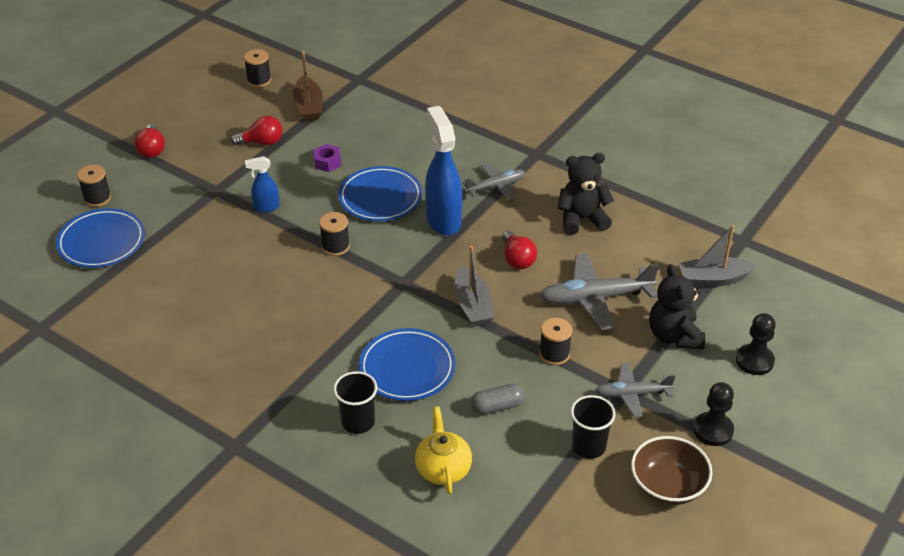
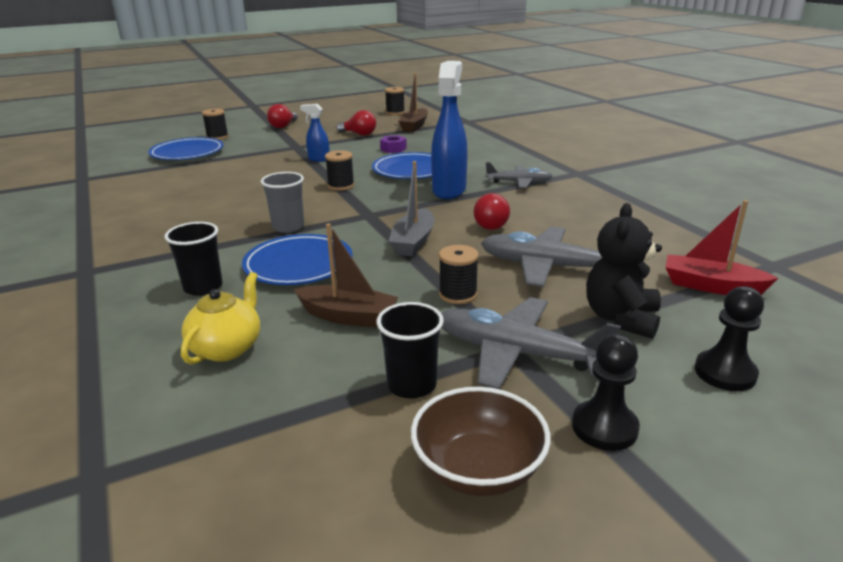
camera: 30 degrees right, 15 degrees down
(348, 325) = (288, 227): none -> grey cup
(497, 406) = (348, 316): grey capsule -> brown boat
(582, 219) = (585, 215): black teddy bear -> none
(632, 394) = (518, 354): grey plane -> grey plane, size x1.63
(713, 279) = (711, 286): grey boat -> red boat

